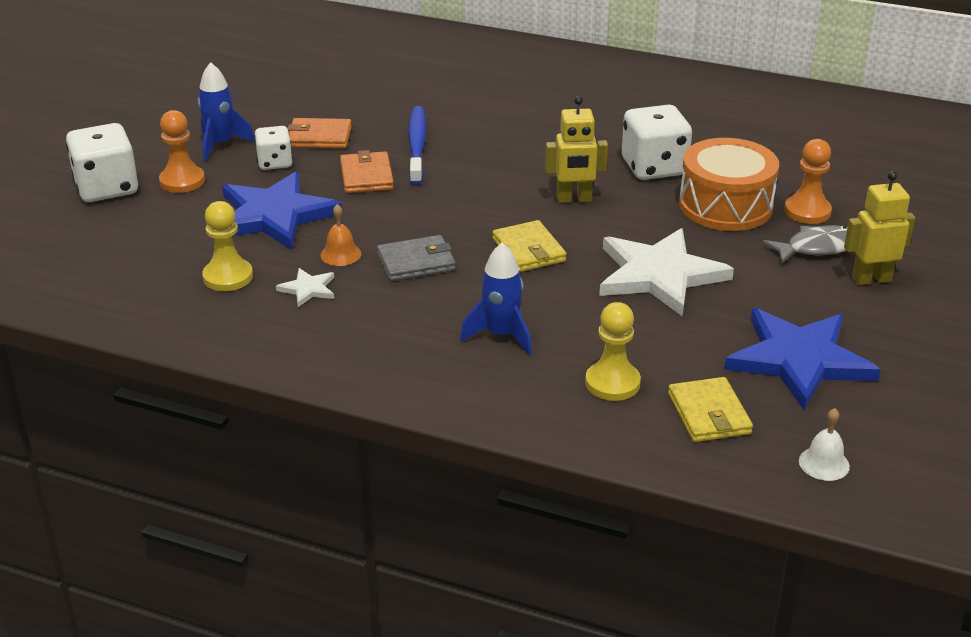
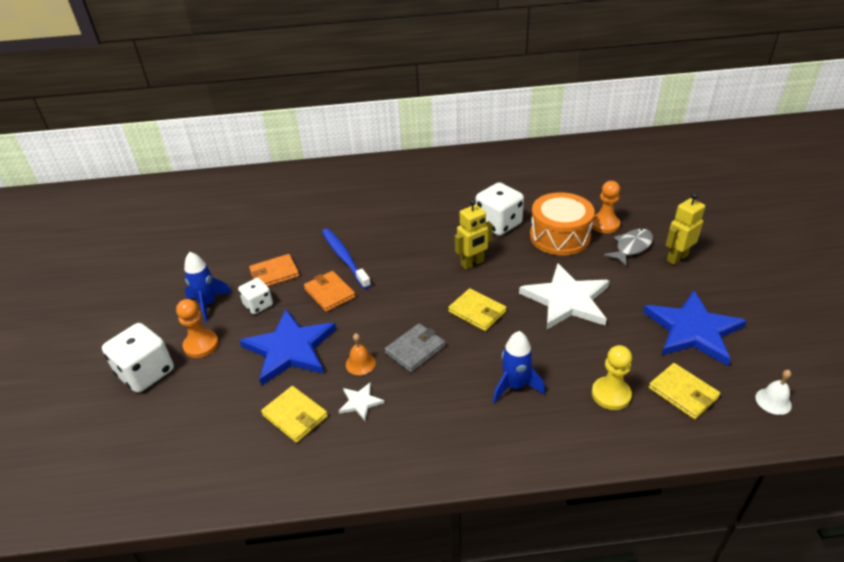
camera: 25 degrees left, 5 degrees up
(228, 277) = (295, 416): yellow pawn -> yellow wallet

